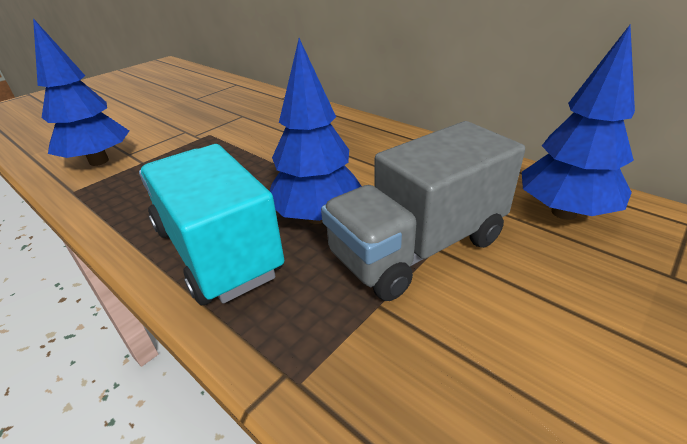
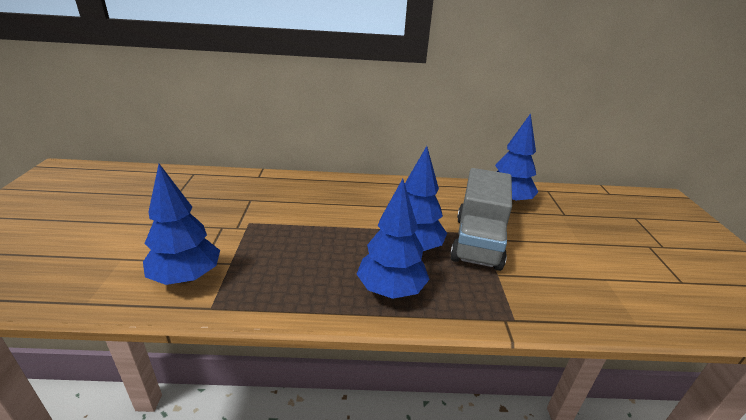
camera: 45 degrees left, 5 degrees down
(217, 250) = (391, 290): turquoise truck -> blue tree

